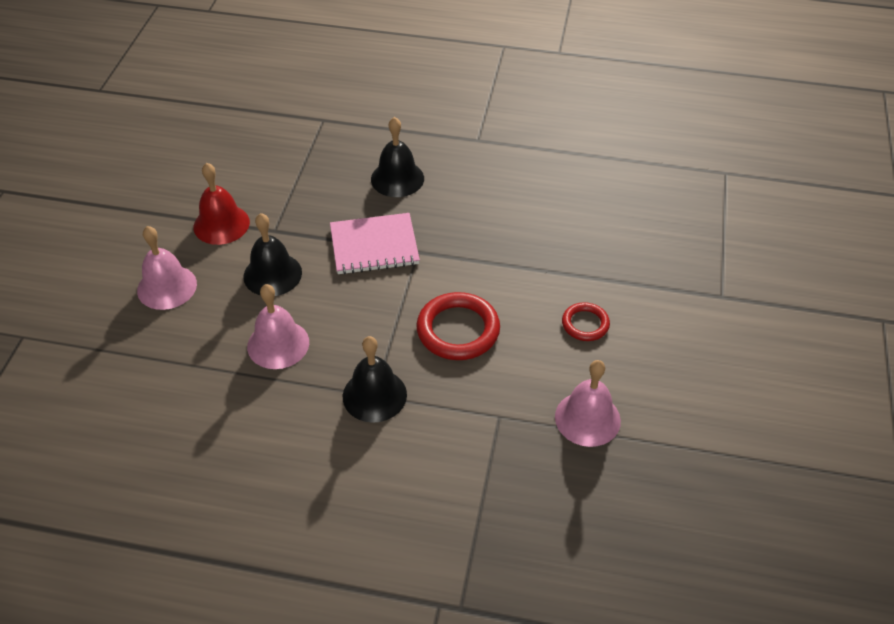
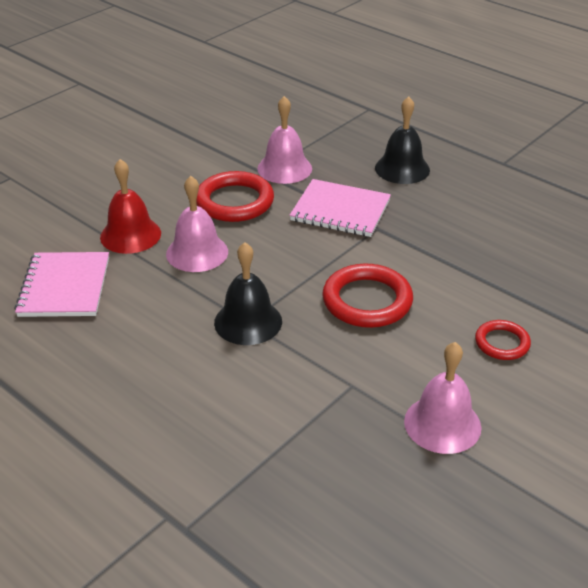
camera: 30 degrees right, 10 degrees down
(167, 287) = (143, 182): pink bell -> pink bell (284, 168)
(181, 435) = (64, 287): none -> pink notebook
(221, 224) = (222, 154): red bell -> red bell (130, 235)
(272, 274) = (234, 201): black bell -> red ring

